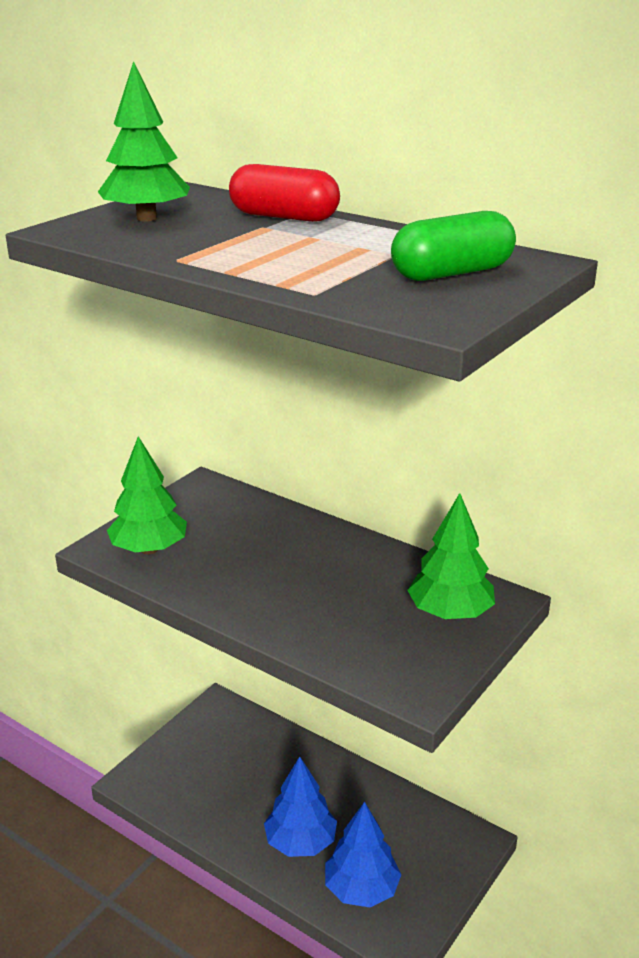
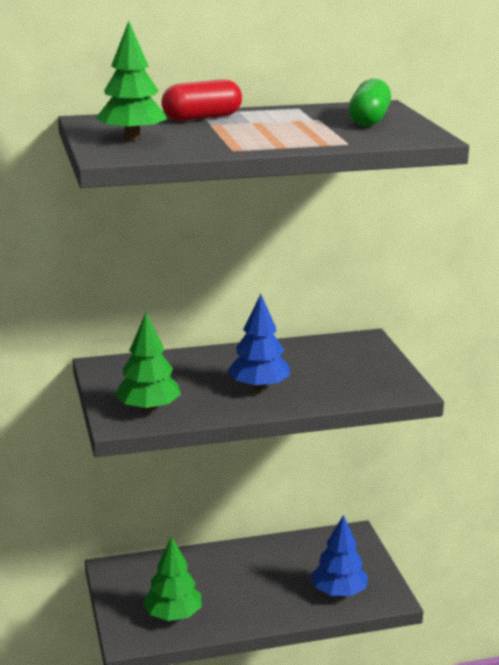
camera: 50 degrees left, 5 degrees down
(300, 842) = (276, 596): blue tree -> blue tree (259, 387)
(450, 613) = (358, 355): green tree -> green tree (173, 615)

